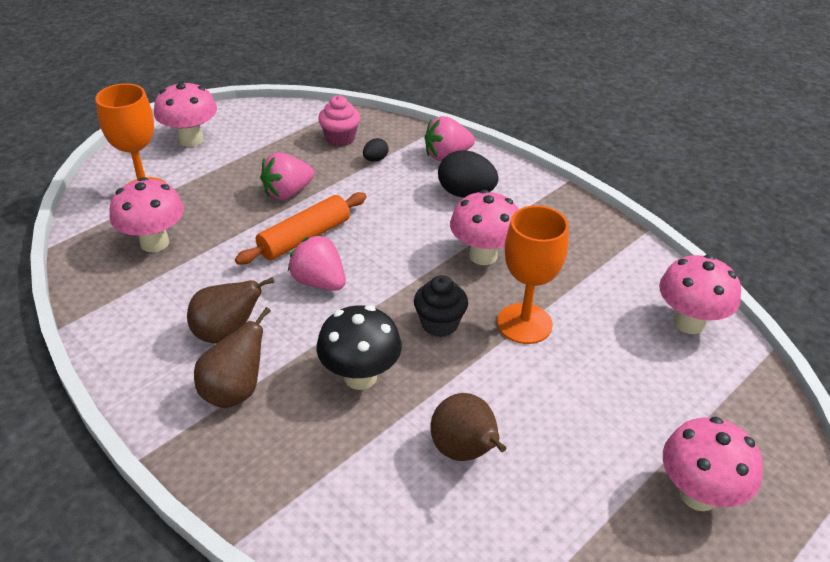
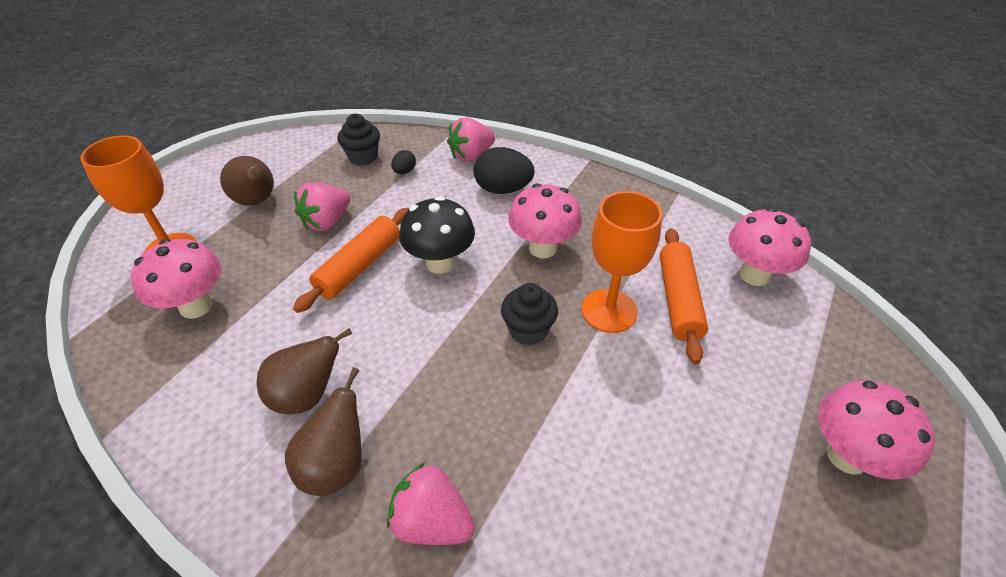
camera: 15 degrees left, 5 degrees up
(191, 140) = (208, 185): pink mushroom -> none
(319, 282) = (390, 312): pink strawberry -> pink strawberry (432, 521)
(340, 138) = (363, 157): pink cupcake -> black cupcake
(360, 376) = (469, 411): black mushroom -> black mushroom (440, 263)
(465, 451) = (608, 471): brown pear -> brown pear (257, 201)
(598, 329) = (678, 300): none -> orange rolling pin

